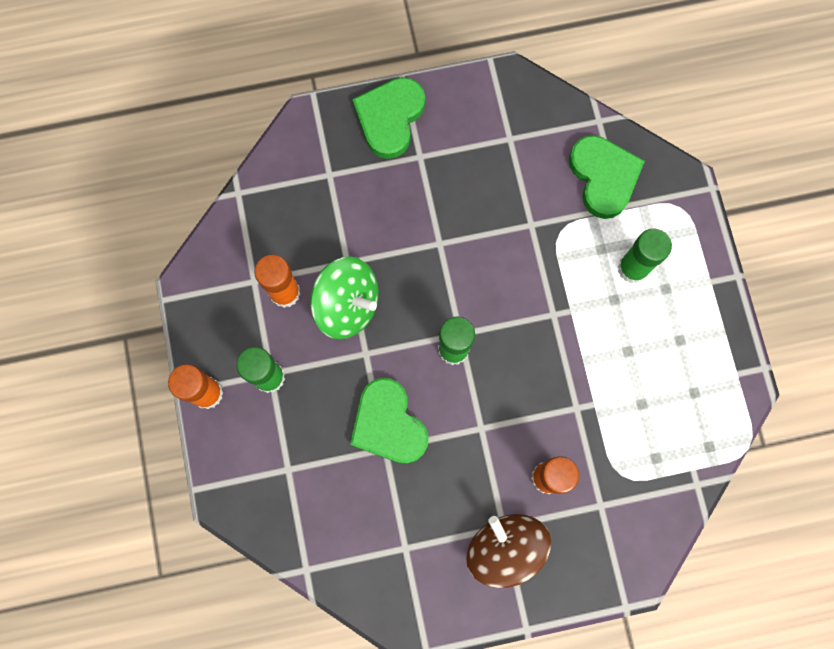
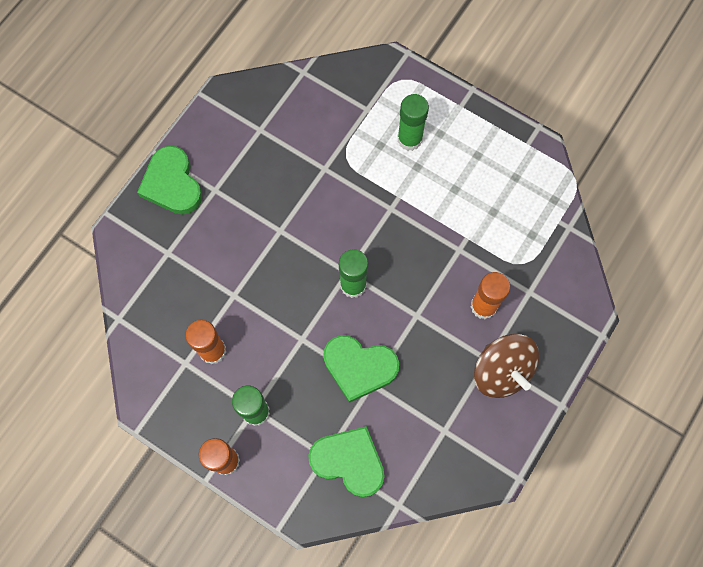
camera: 45 degrees left, 5 degrees down
(347, 305) = (260, 321): green spinning top -> none
(505, 548) = (501, 371): brown spinning top -> brown spinning top turned 135 degrees counterclockwise
(603, 177) = (339, 102): green heart -> green heart (349, 461)

